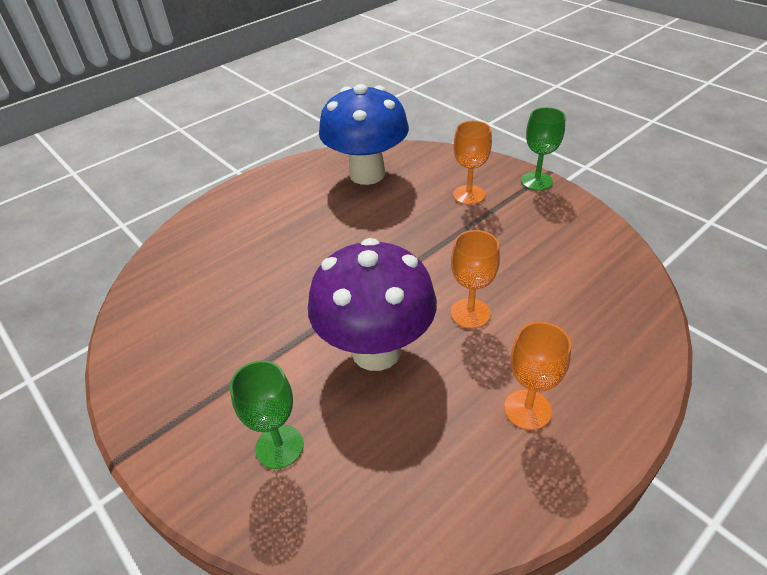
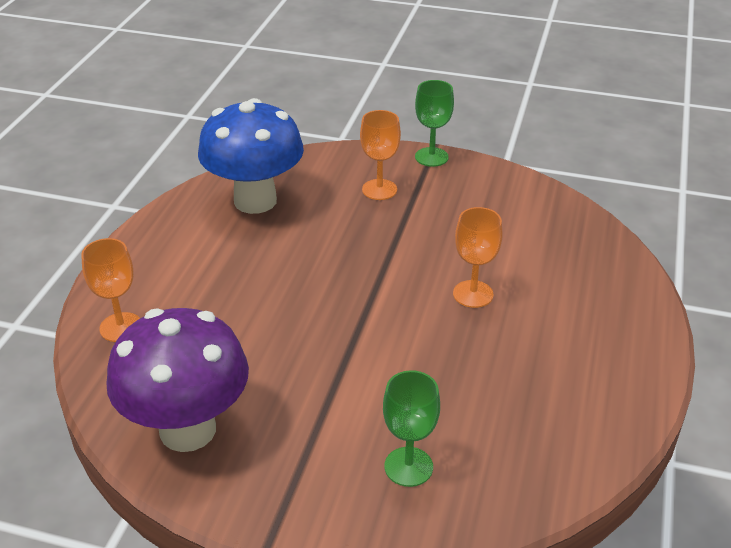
camera: 35 degrees left, 5 degrees down
(376, 350) = (420, 357): purple mushroom -> purple mushroom (188, 430)
(527, 409) = (579, 348): orange goblet -> orange goblet (121, 327)

